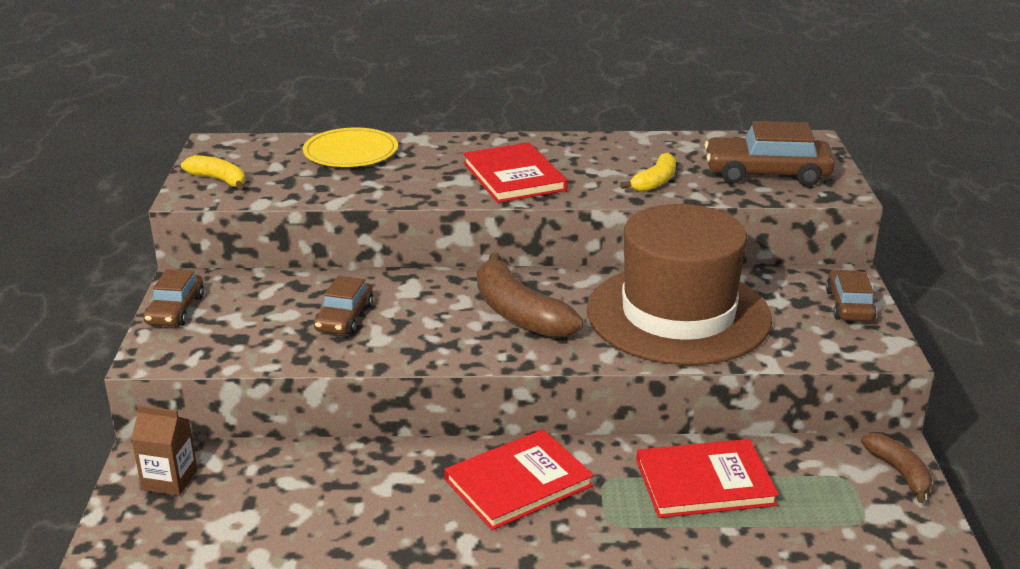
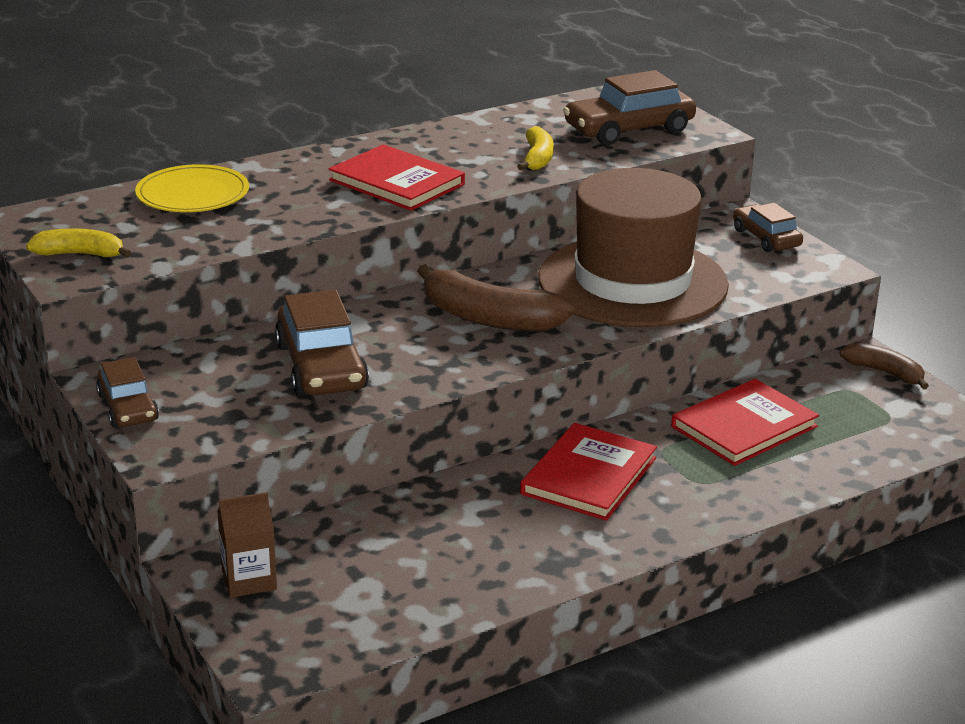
camera: 30 degrees left, 0 degrees up
(344, 318) = (321, 366): brown car -> brown car, size x1.62

